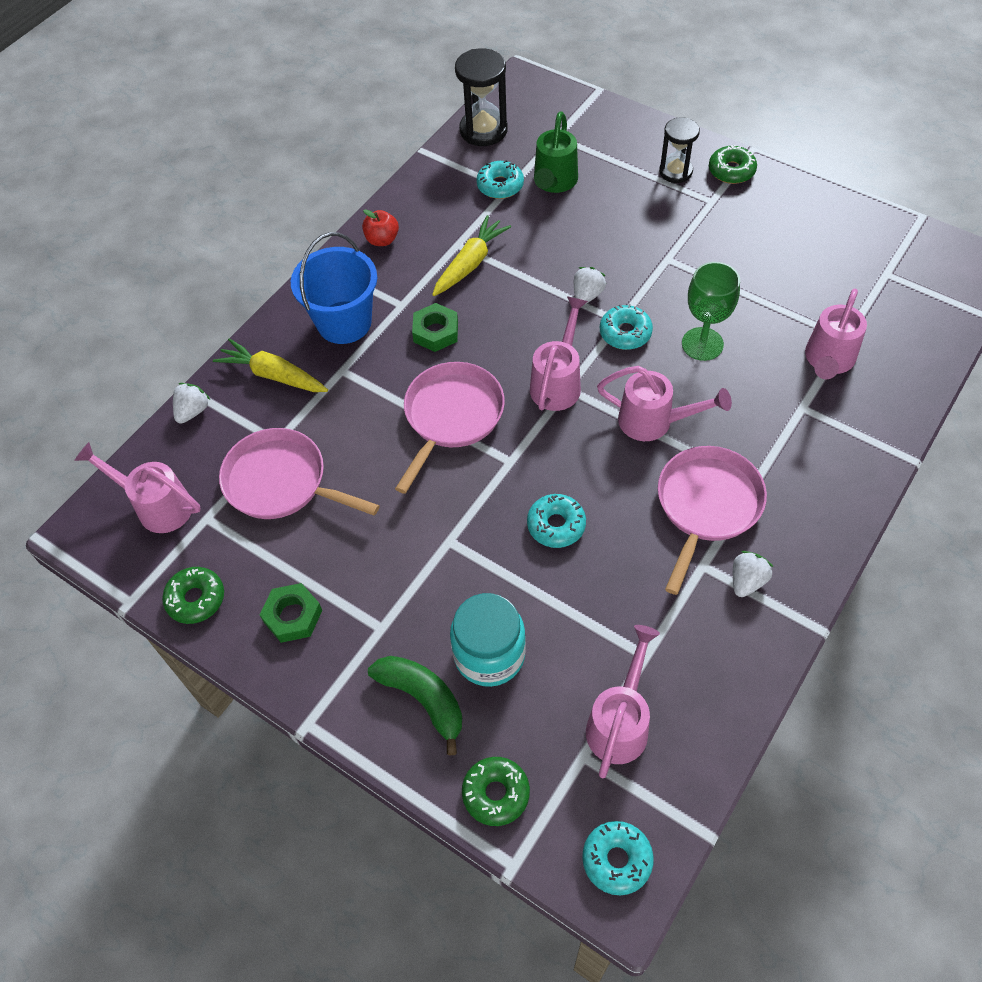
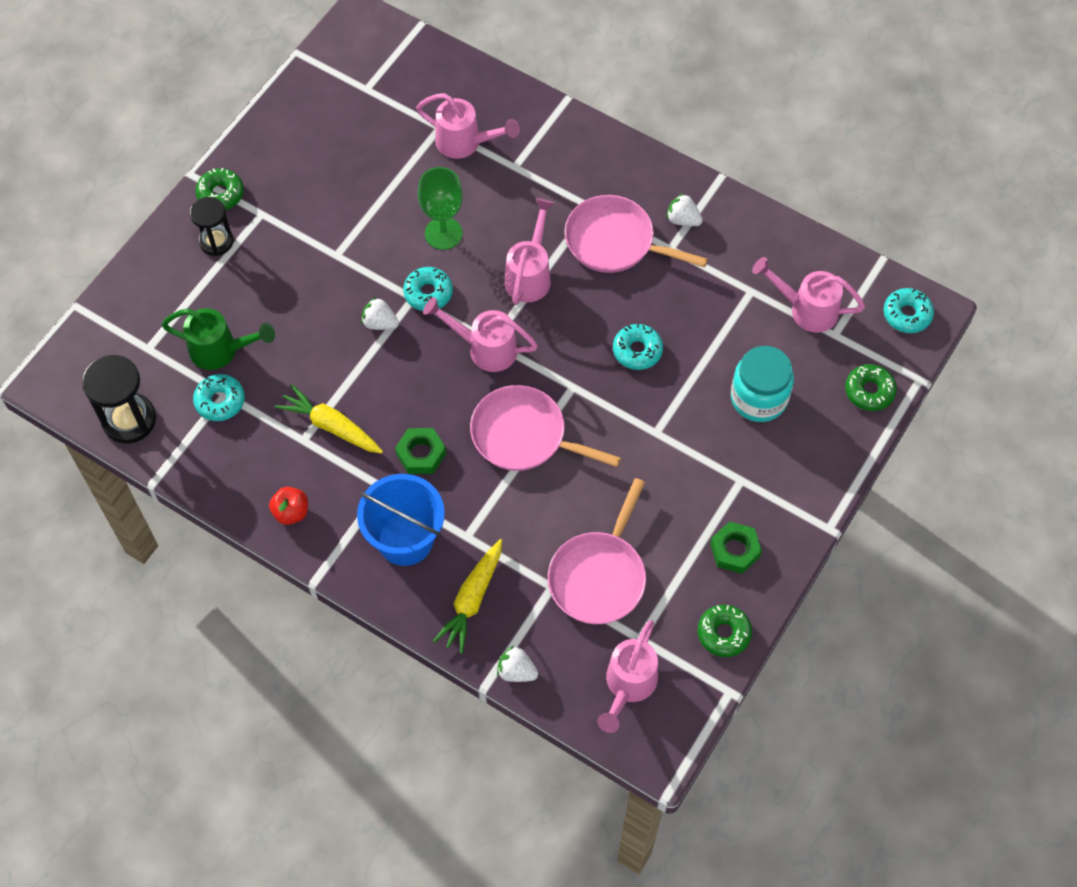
camera: 95 degrees left, 5 degrees up
(423, 699) = (800, 444): green banana -> none

